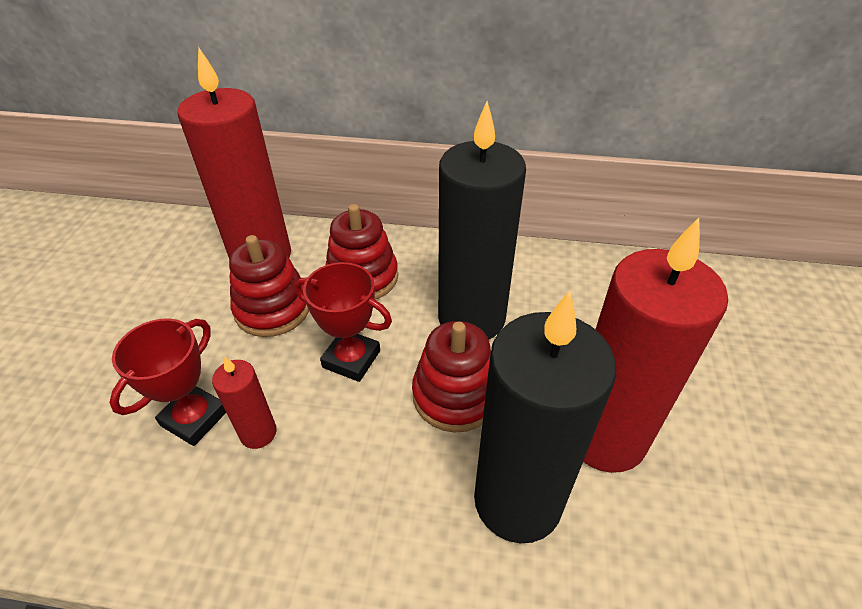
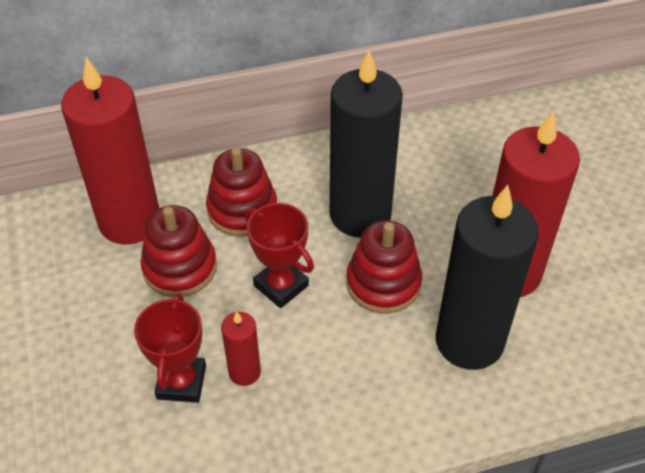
camera: 25 degrees left, 5 degrees up
(351, 359) = (281, 285): red trophy -> red trophy turned 45 degrees clockwise

